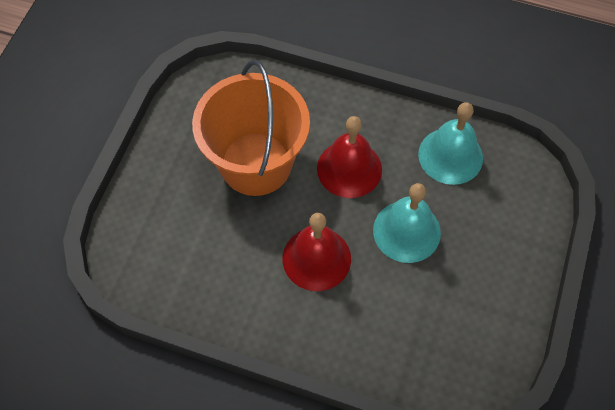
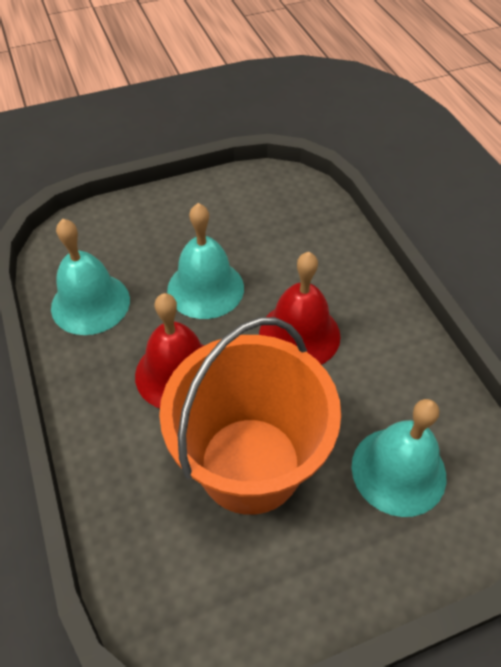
camera: 130 degrees left, 10 degrees down
(181, 233) = (398, 470): none -> turquoise bell

